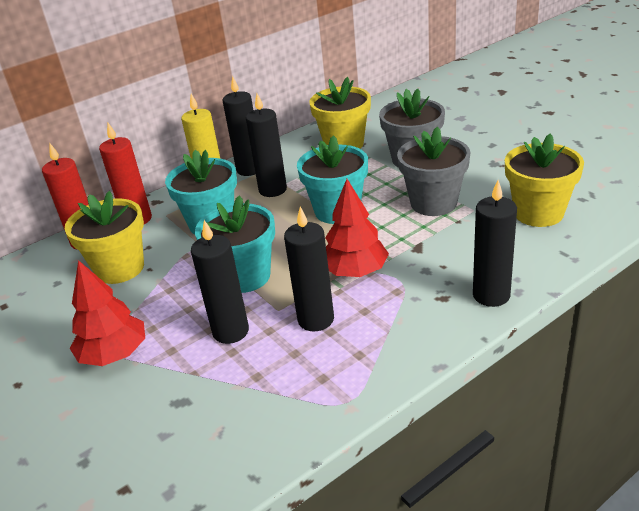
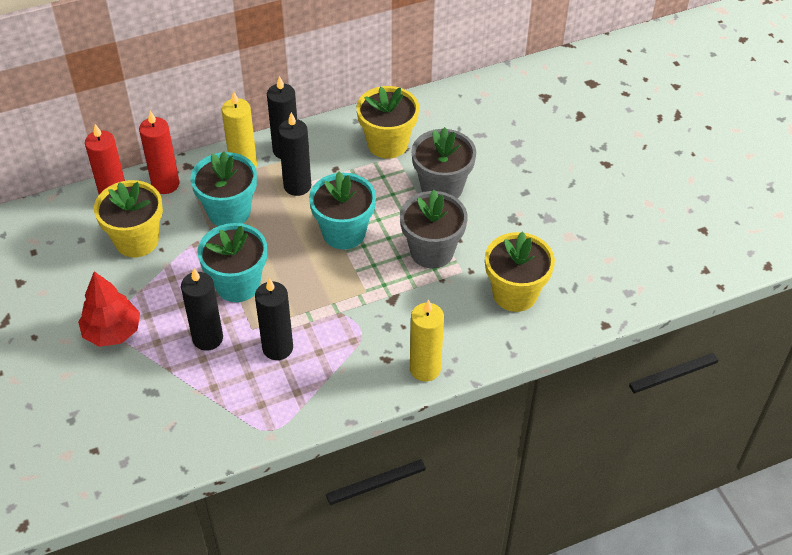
camera: 10 degrees right, 15 degrees up
(355, 271) = (329, 308): red tree -> none
(491, 295) = (425, 369): black candle -> yellow candle

